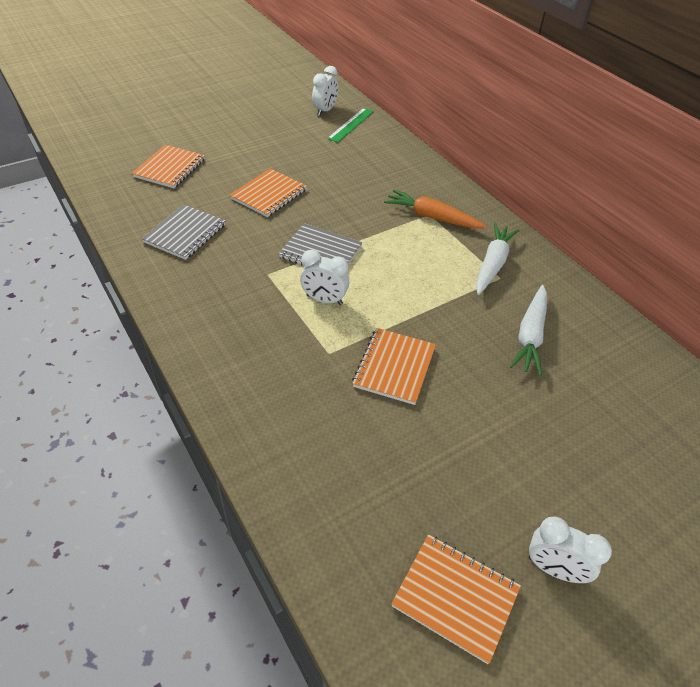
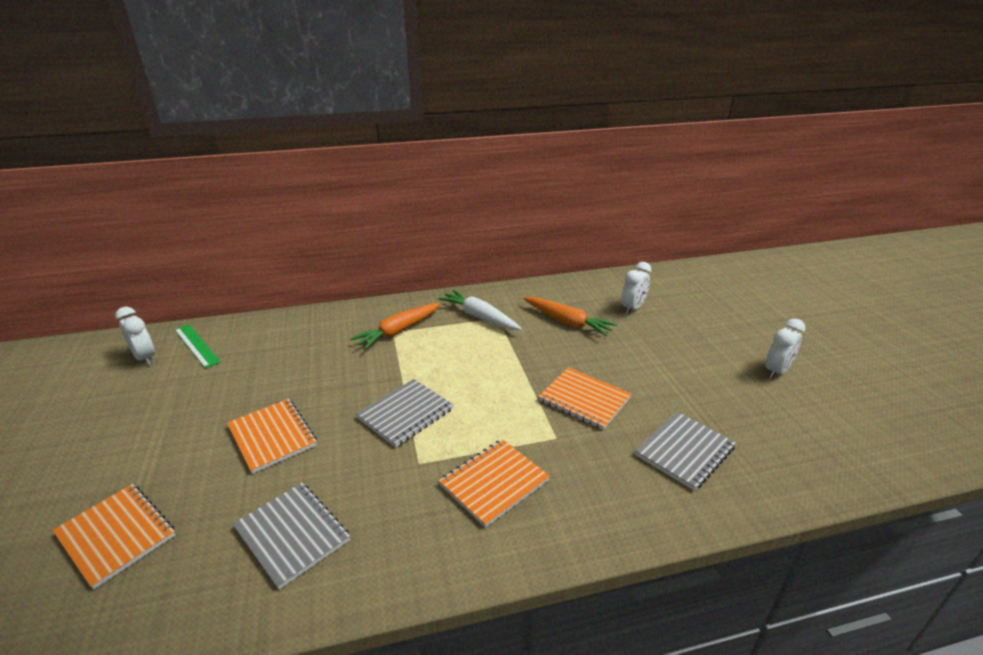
camera: 70 degrees left, 15 degrees down
(324, 300) = (480, 426): white clock -> white clock (632, 308)
(347, 458) = (684, 451): none -> grey notebook
(455, 597) = (808, 421): orange notebook -> orange notebook (494, 483)
(530, 335) = (567, 322): white carrot -> orange carrot

